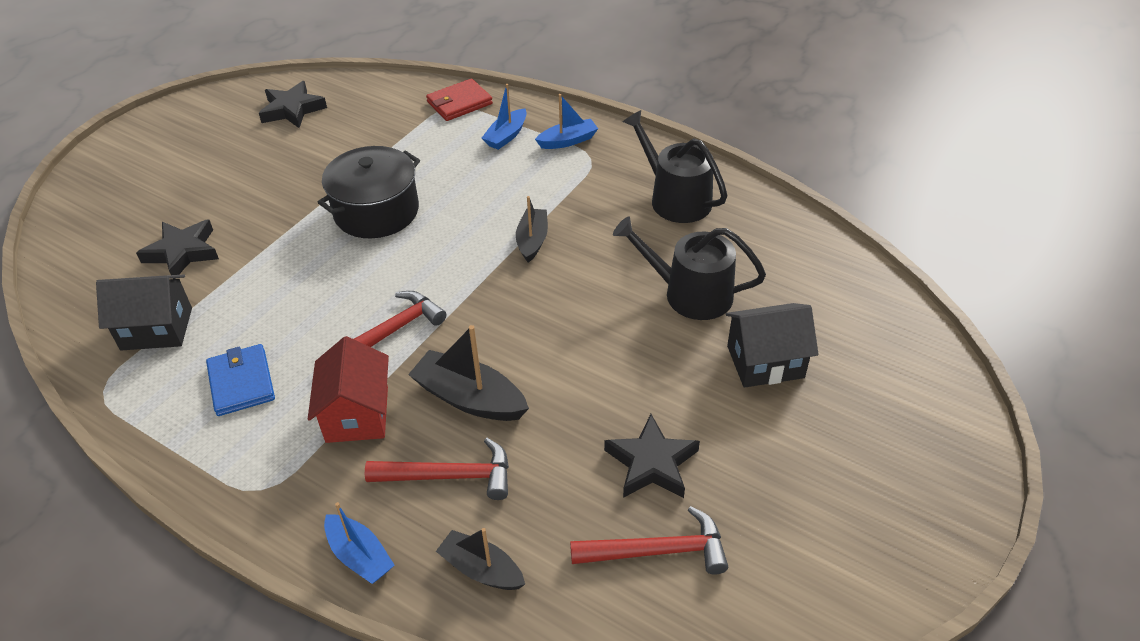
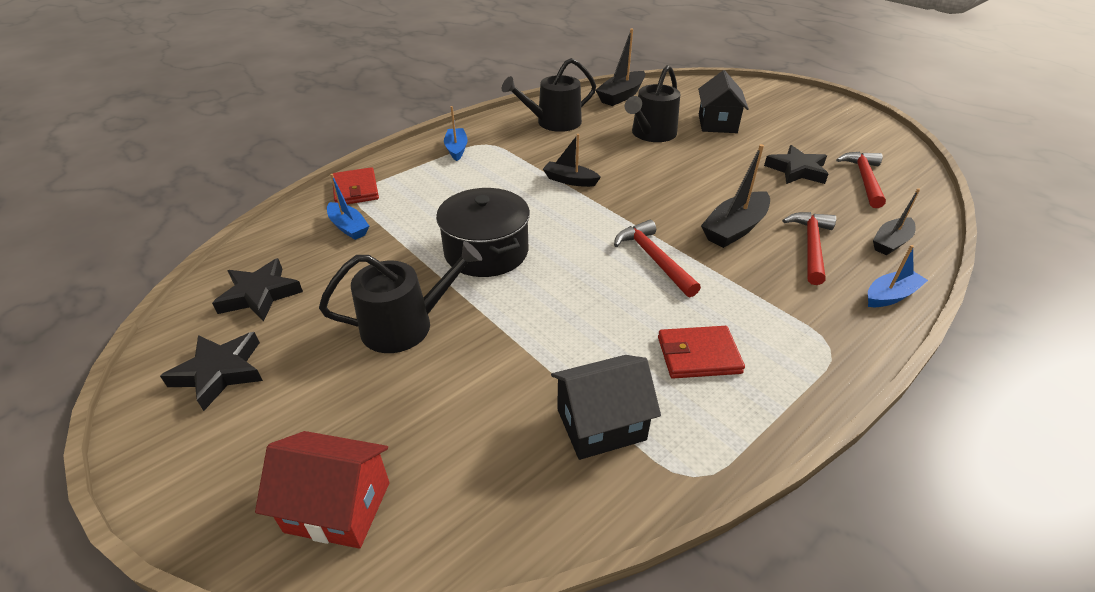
camera: 75 degrees left, 5 degrees down
(157, 328) = (601, 424): black house -> black house turned 60 degrees clockwise
(182, 252) = (473, 399): black star -> black star (220, 372)
(241, 382) = (698, 355): blue wallet -> red wallet
(264, 193) = (406, 325): none -> black watering can
(357, 414) = (746, 285): red house -> red house (338, 507)
(506, 136) = (427, 173): blue boat -> blue boat (348, 227)
(800, 246) = (621, 96): none -> black boat

